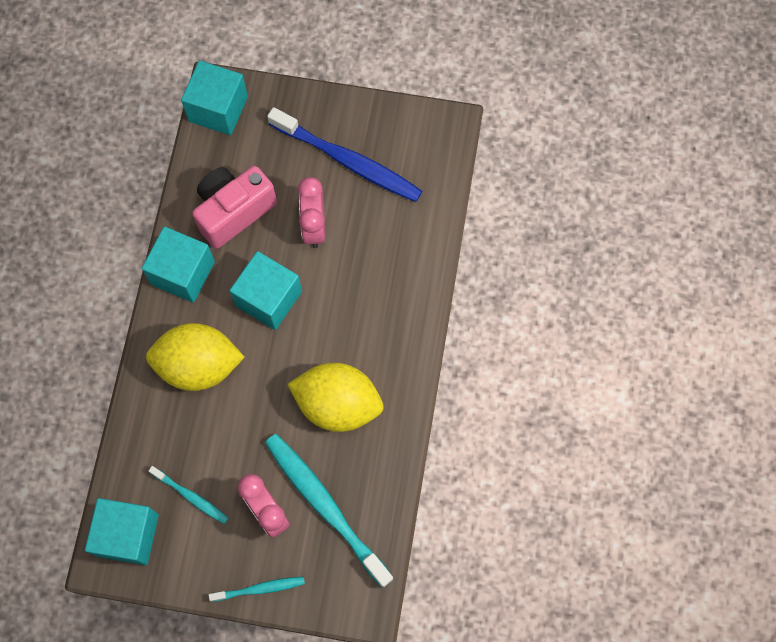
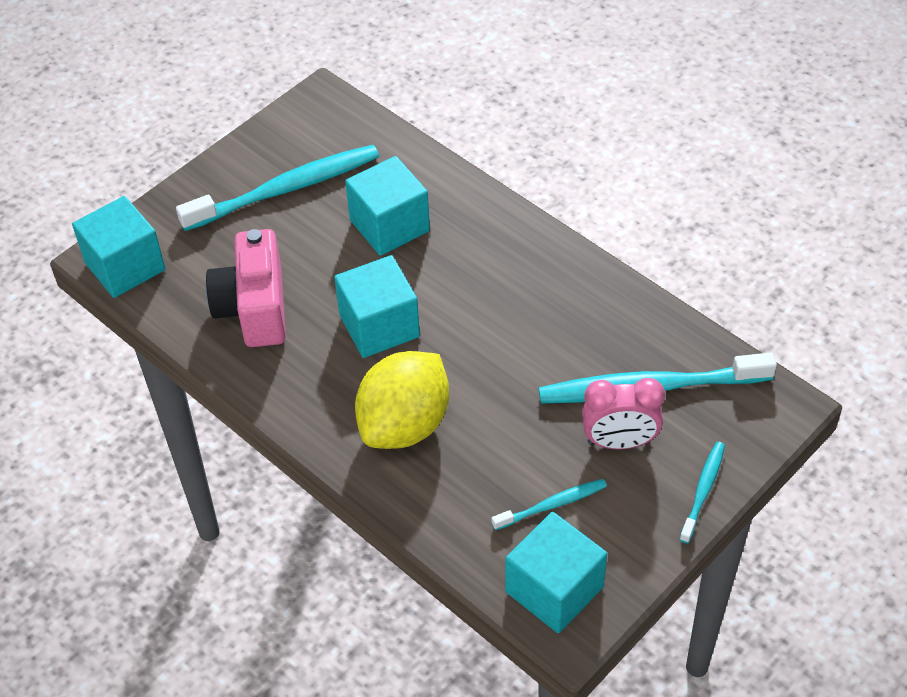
camera: 55 degrees left, 20 degrees down
(183, 273) = (284, 387): turquoise cube -> turquoise cube (389, 225)
(314, 227) = (333, 250): pink clock -> none
(338, 404) = (544, 324): yellow lemon -> none
(347, 161) = (285, 189): blue toothbrush -> turquoise toothbrush

